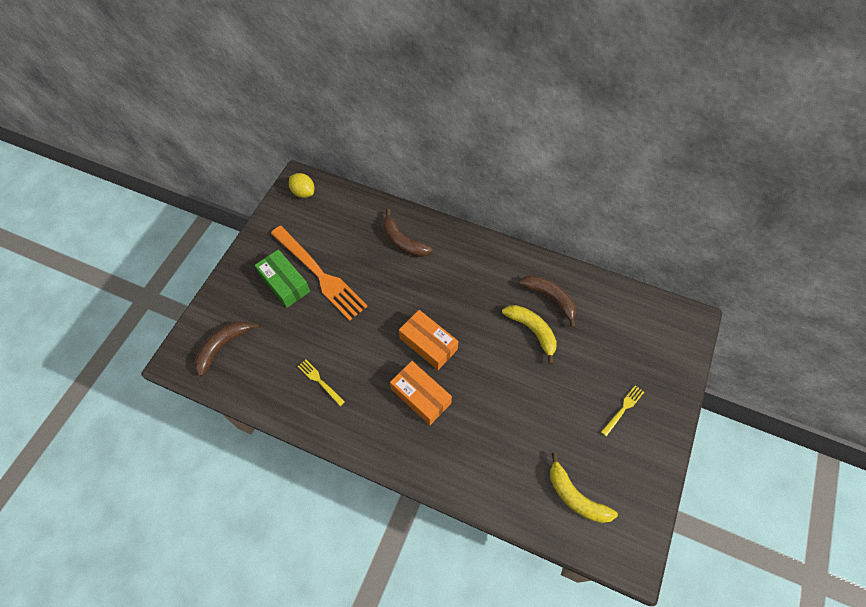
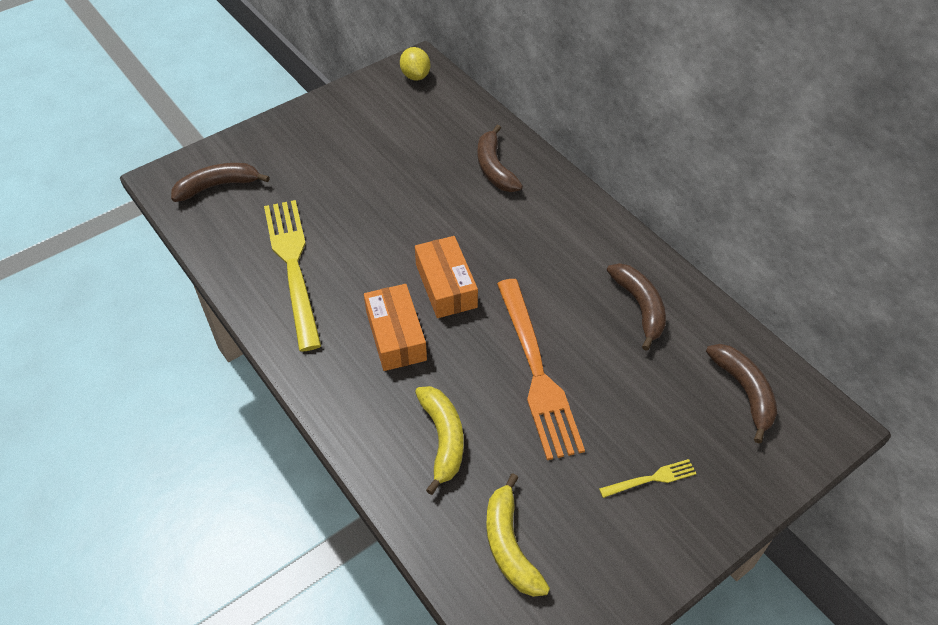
camera: 30 degrees right, 10 degrees down
(284, 283) = (328, 154): green box -> none
(320, 274) = (373, 162): orange fork -> orange fork (537, 372)
(320, 381) = (293, 266): yellow fork -> yellow fork, size x2.33
(532, 331) = (589, 332): yellow banana -> yellow banana (443, 439)
(638, 325) = (744, 392): none -> brown banana

